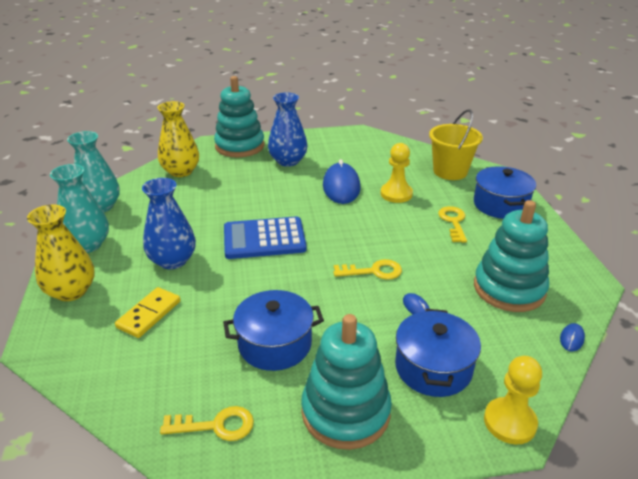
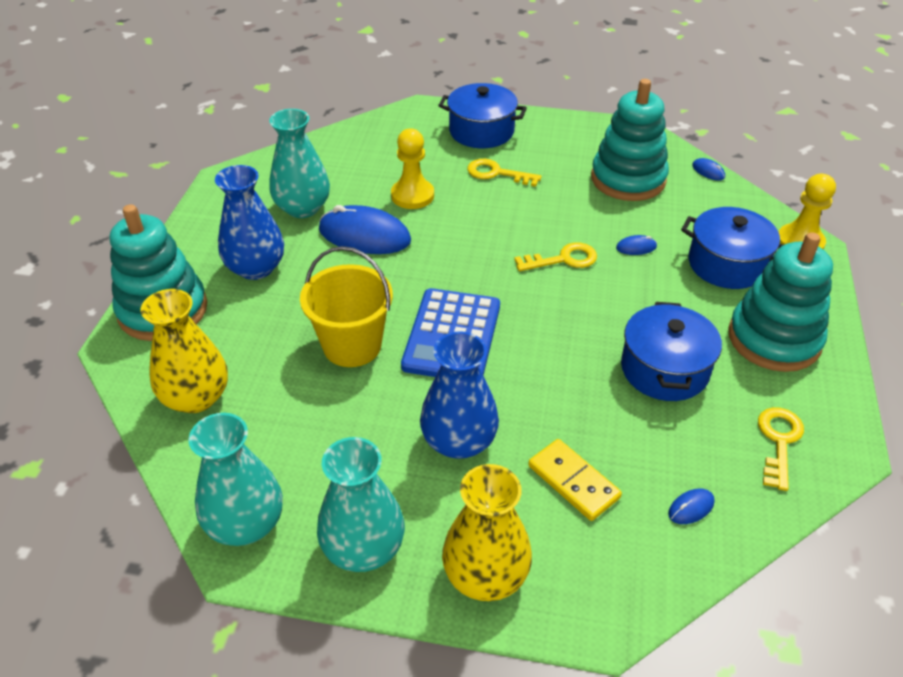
camera: 70 degrees left, 10 degrees up
(135, 377) = (691, 508): none -> blue mouse
(352, 161) = (303, 208): none -> turquoise vase
(373, 271) = (563, 259): yellow key -> yellow key turned 60 degrees clockwise
(450, 171) = (388, 139): yellow bucket -> yellow bucket (352, 345)

